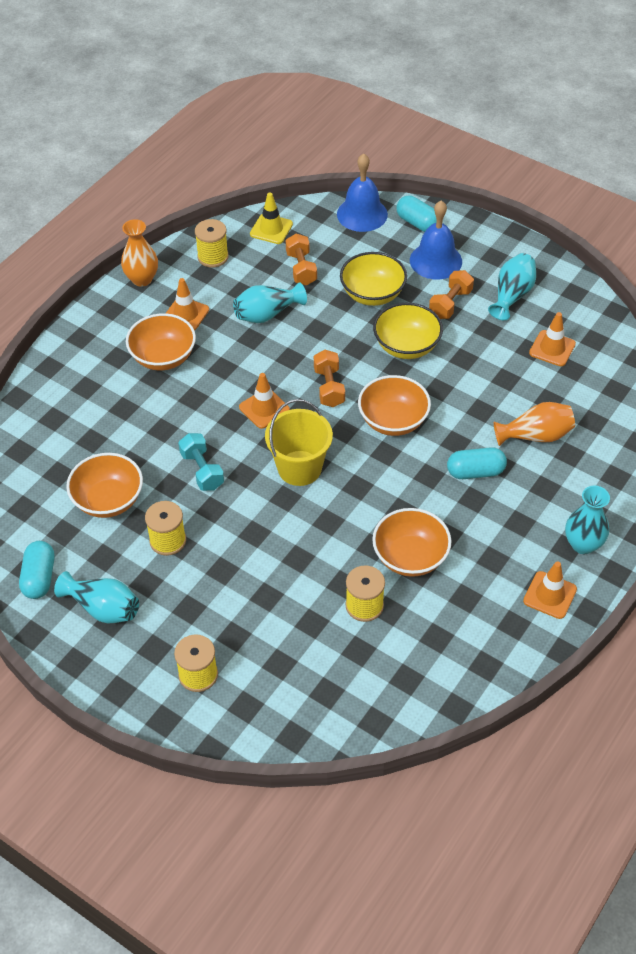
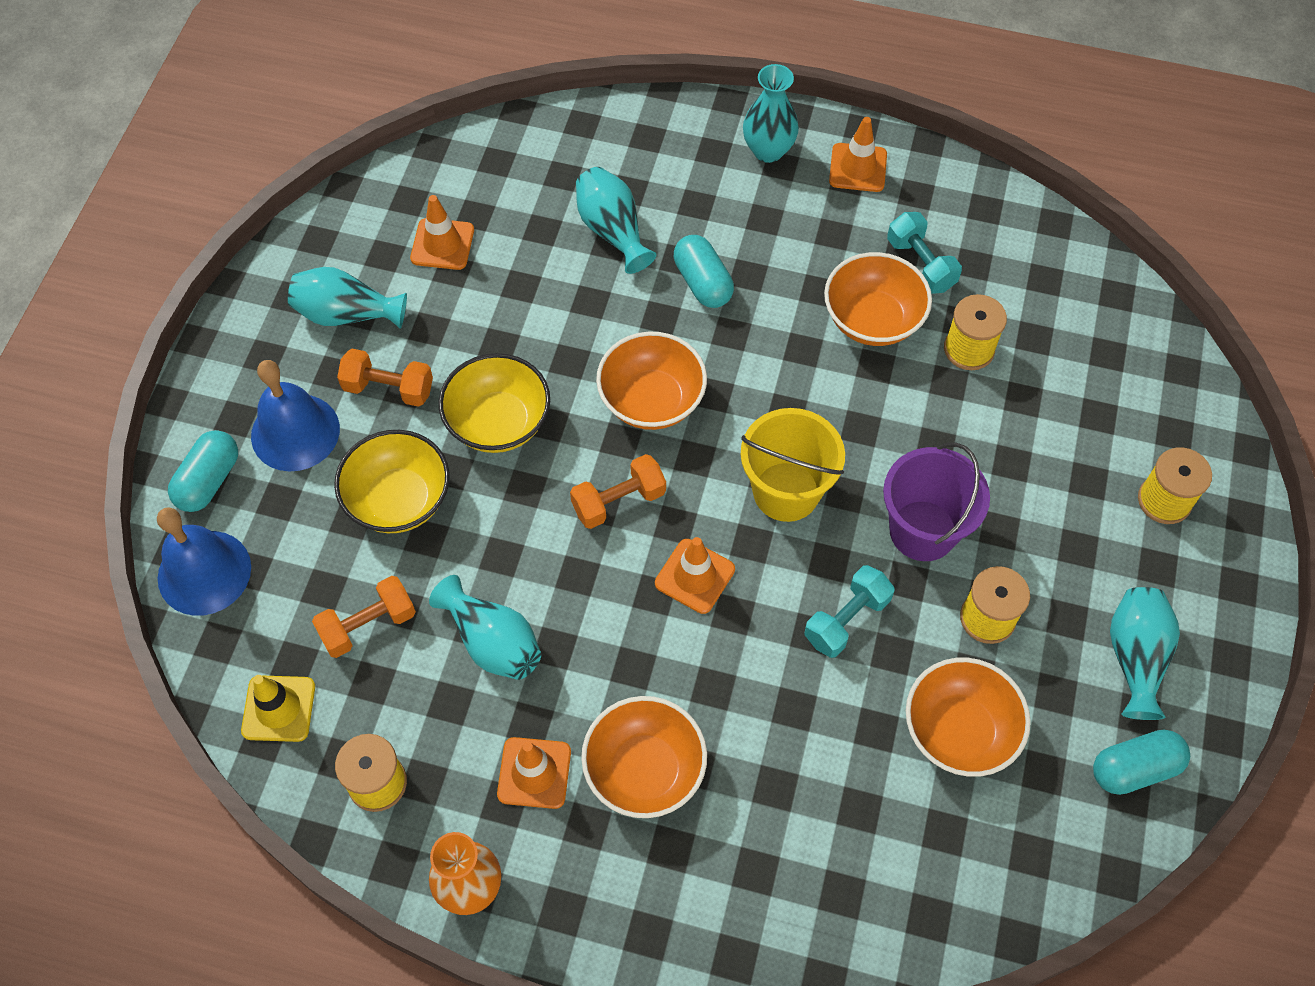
camera: 110 degrees left, 10 degrees up
(241, 529) = (923, 530): none -> purple bucket
(447, 603) = (920, 264): none -> turquoise dumbbell
(535, 436) = (613, 231): orange vase -> turquoise vase

